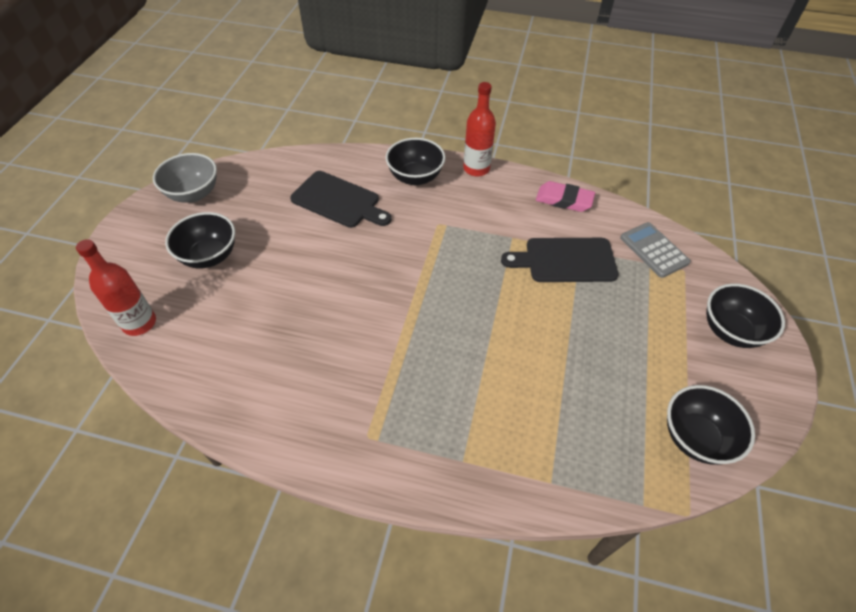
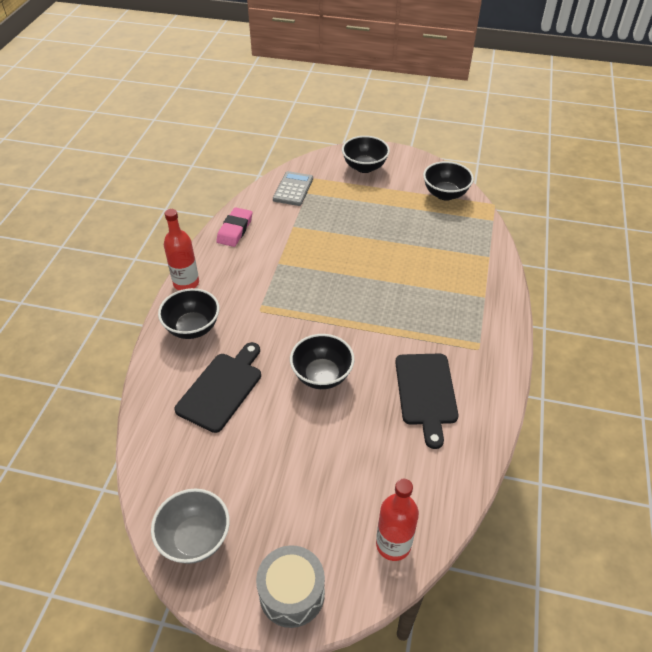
camera: 90 degrees left, 5 degrees down
(125, 251) = (292, 593): none -> grey drum
(209, 256) = (299, 497): black bowl -> black bowl (322, 375)
(565, 260) = (304, 235): black cutting board -> black cutting board (426, 392)
(654, 250) = (293, 189): grey calculator -> grey calculator turned 135 degrees clockwise

